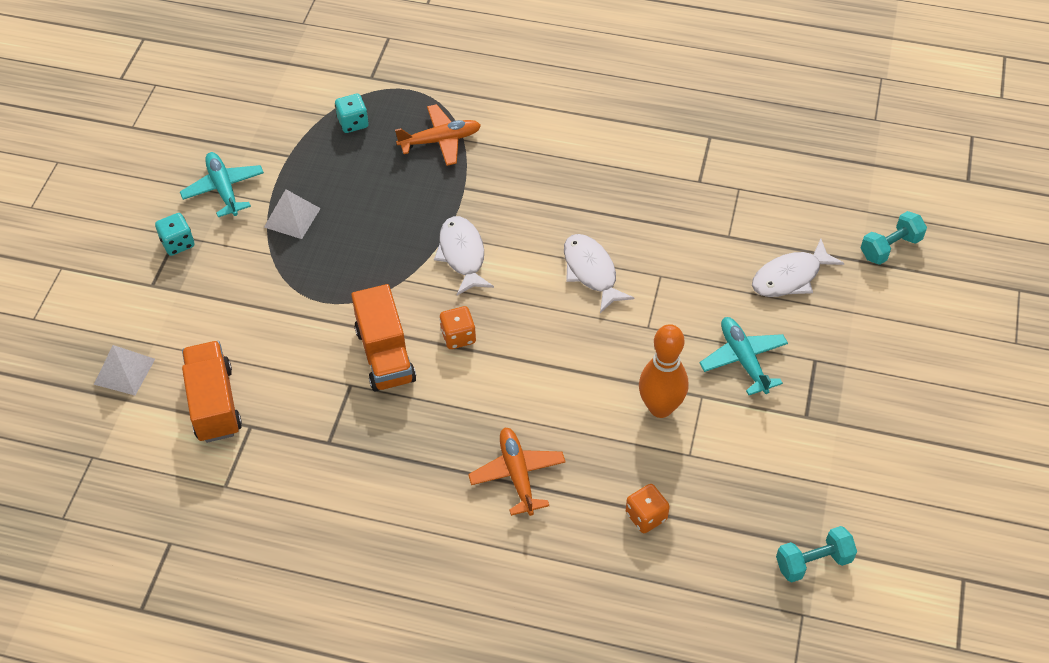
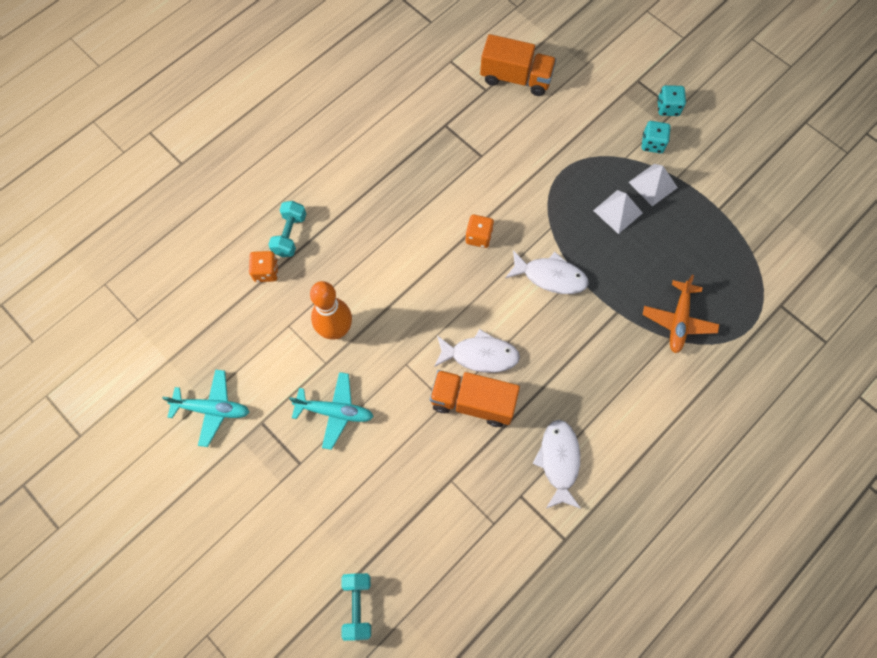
camera: 120 degrees right, 15 degrees up
(124, 371) = (572, 42): white pyramid -> white pyramid (618, 211)
(224, 189) = (706, 154): turquoise plane -> turquoise plane (212, 409)
(353, 123) = (732, 268): turquoise dice -> turquoise dice (652, 144)
(385, 355) = (492, 186): orange truck -> orange truck (473, 402)
(517, 474) = (348, 215): orange plane -> none
(790, 277) = (382, 500): white fish -> white fish (559, 461)
(813, 562) = (162, 350): turquoise dumbbell -> turquoise dumbbell (290, 235)

